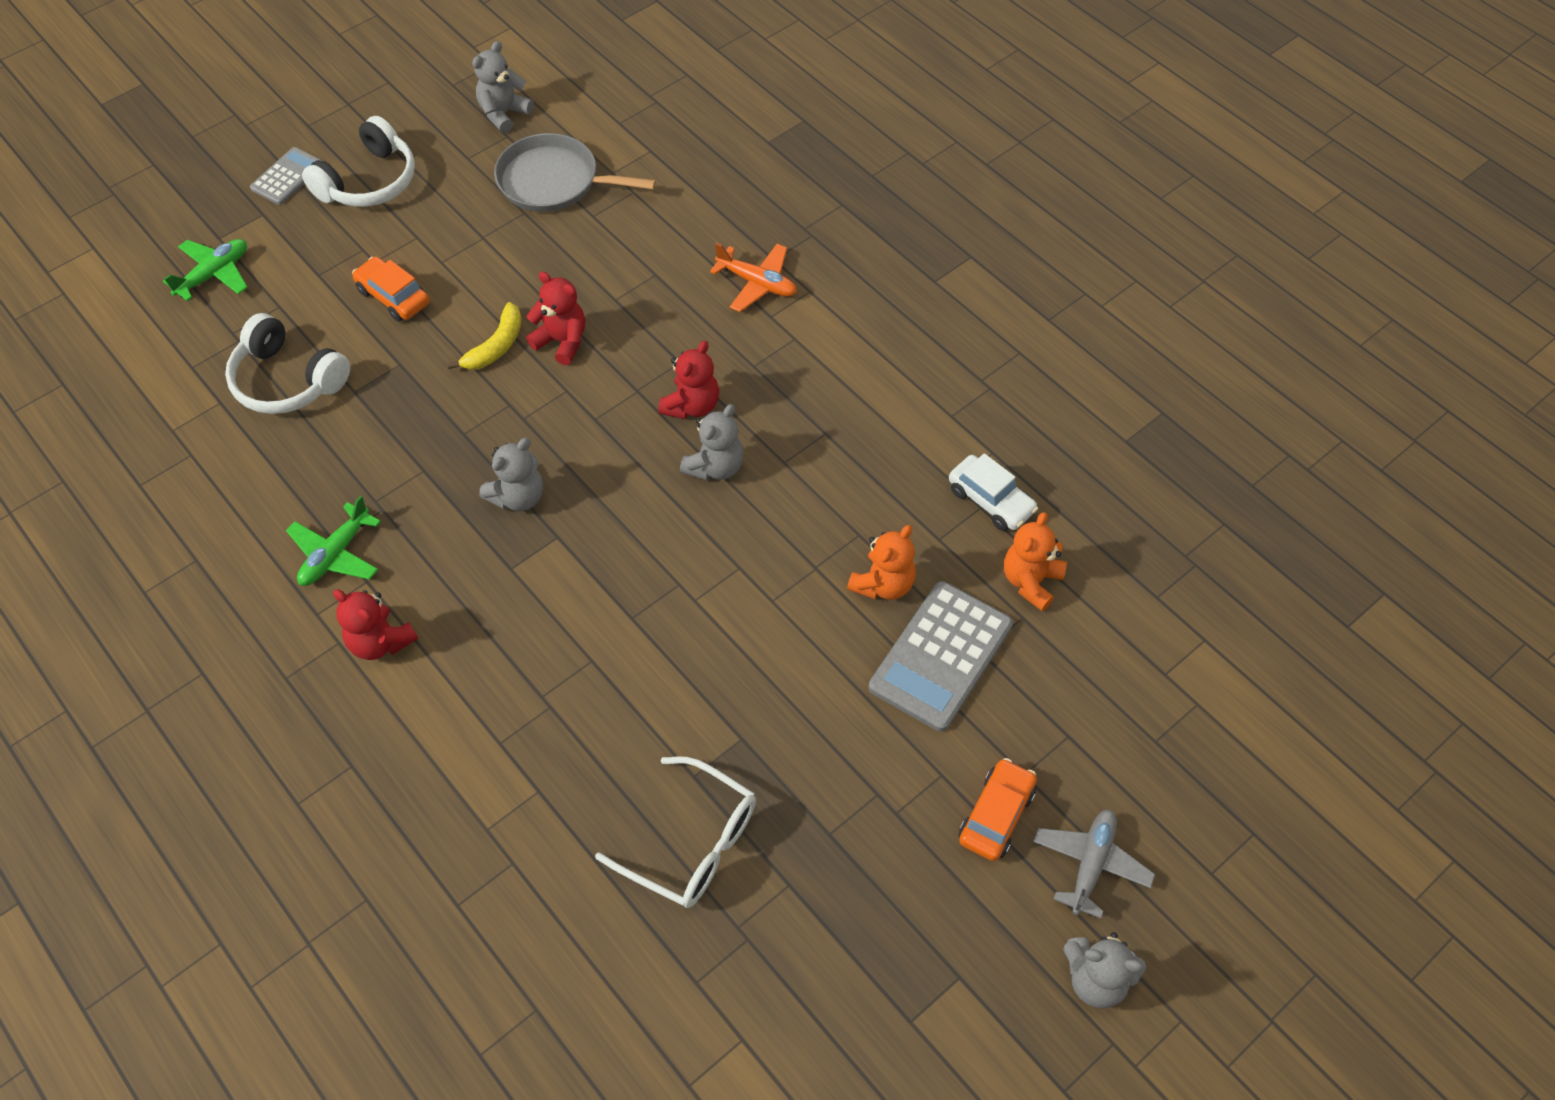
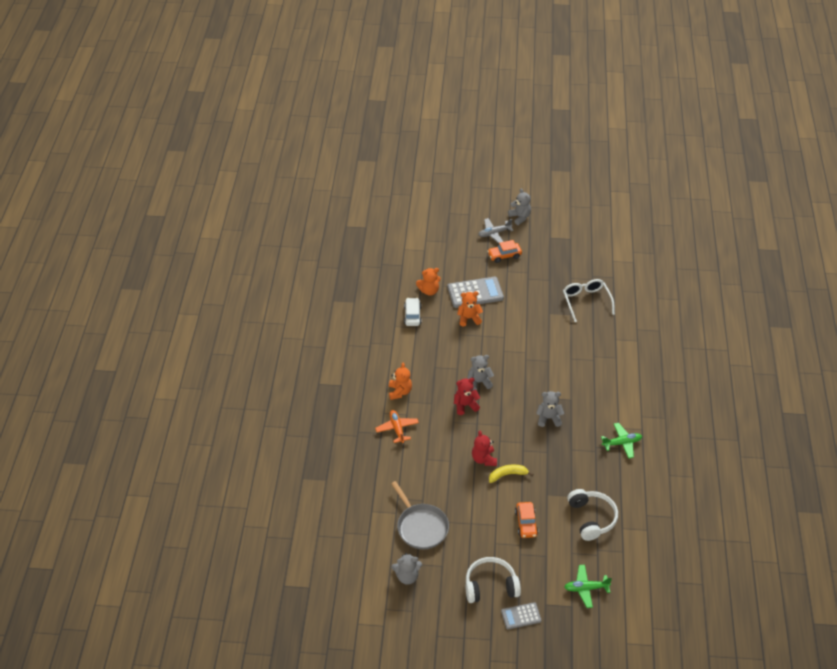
camera: 135 degrees left, 10 degrees down
(380, 642) = (628, 407): red teddy bear -> none
(828, 343) = (400, 392): none -> orange teddy bear

